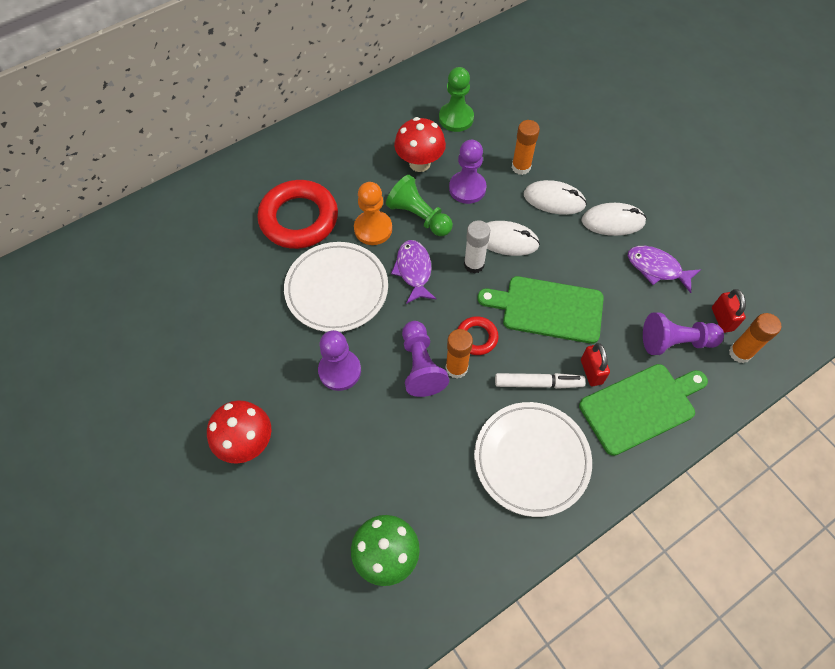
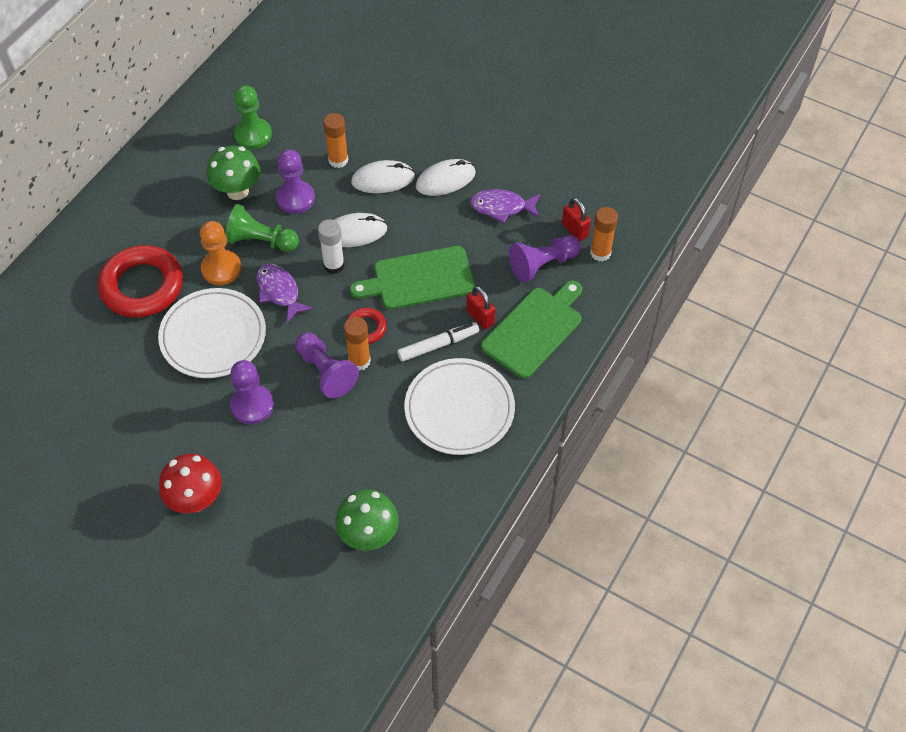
camera: 25 degrees left, 5 degrees down
(419, 163) = (237, 191): red mushroom -> green mushroom

